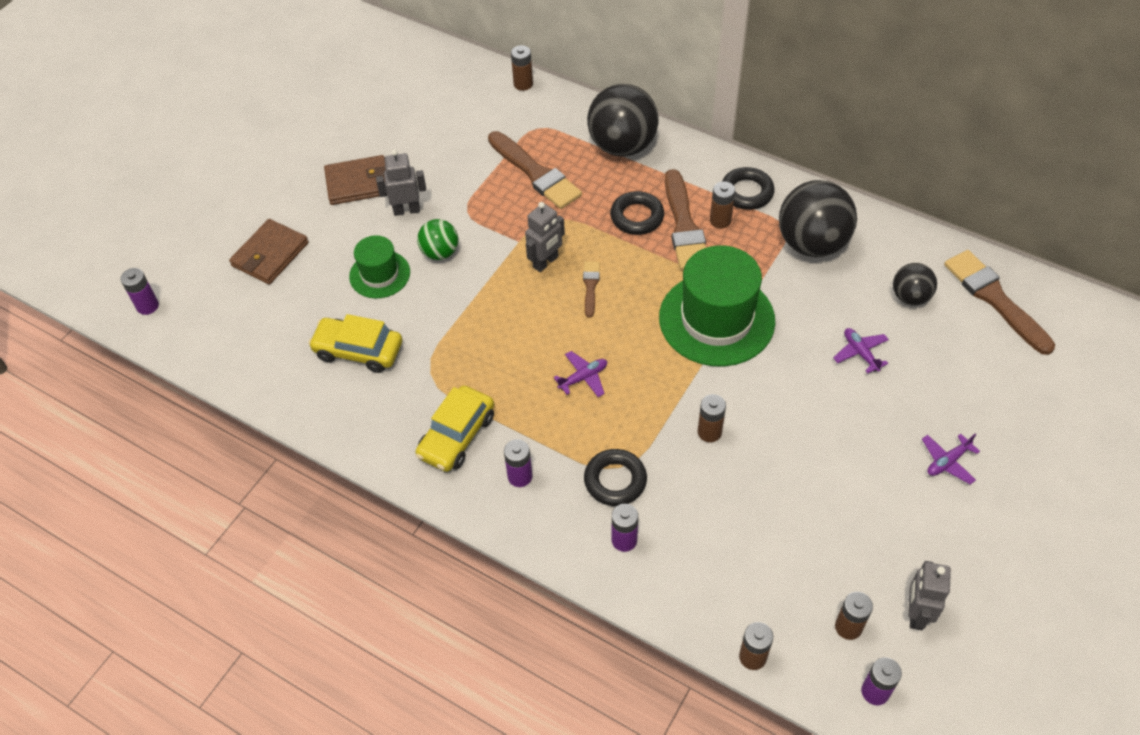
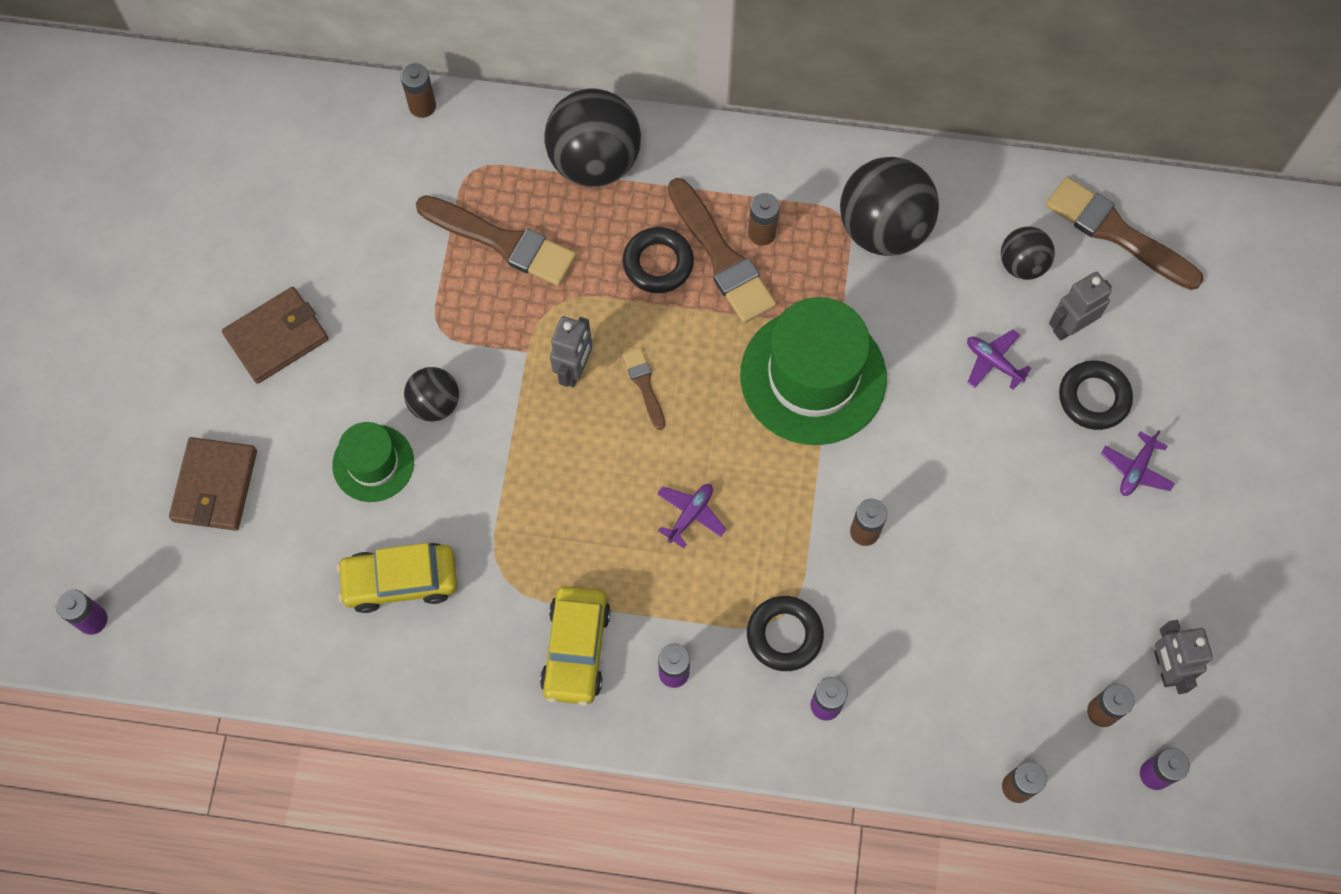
camera: 25 degrees left, 15 degrees up
(406, 210) = (361, 356): grey robot -> grey robot (1069, 327)
(440, 252) = (435, 404): green ball -> black ball
(747, 192) = (777, 180): black ring -> black ring (1093, 398)

